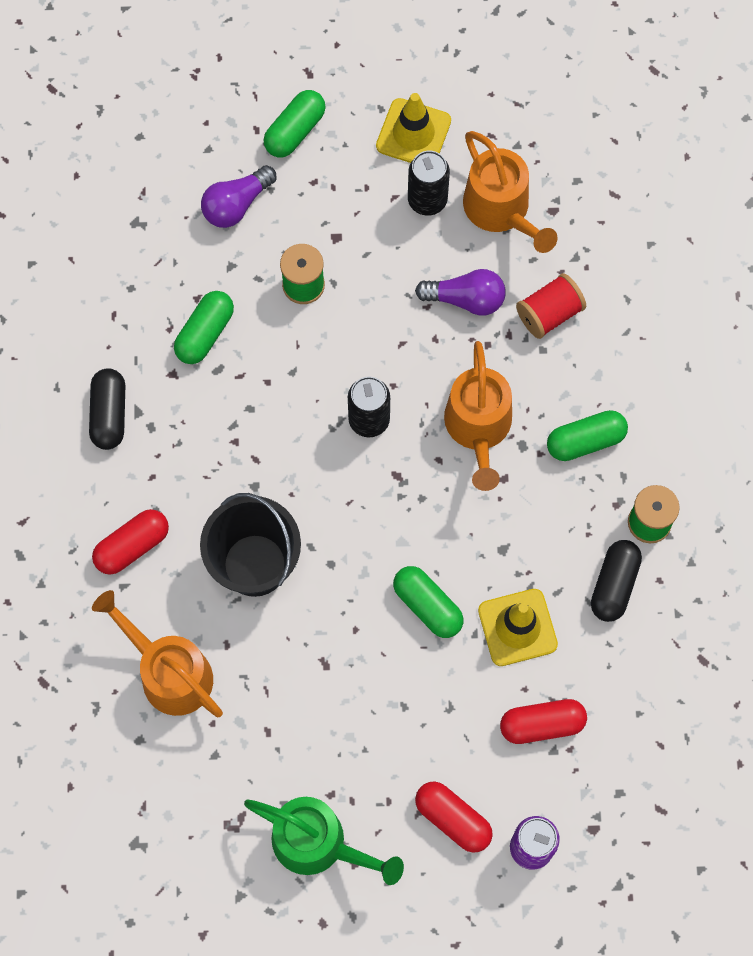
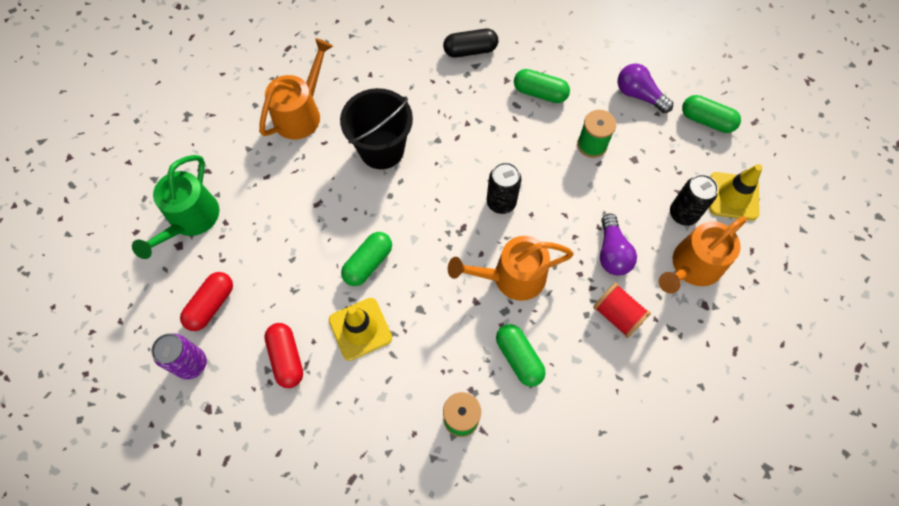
camera: 80 degrees right, 5 degrees down
(132, 546) = (383, 78): red capsule -> none
(614, 585) = (404, 397): black capsule -> none

